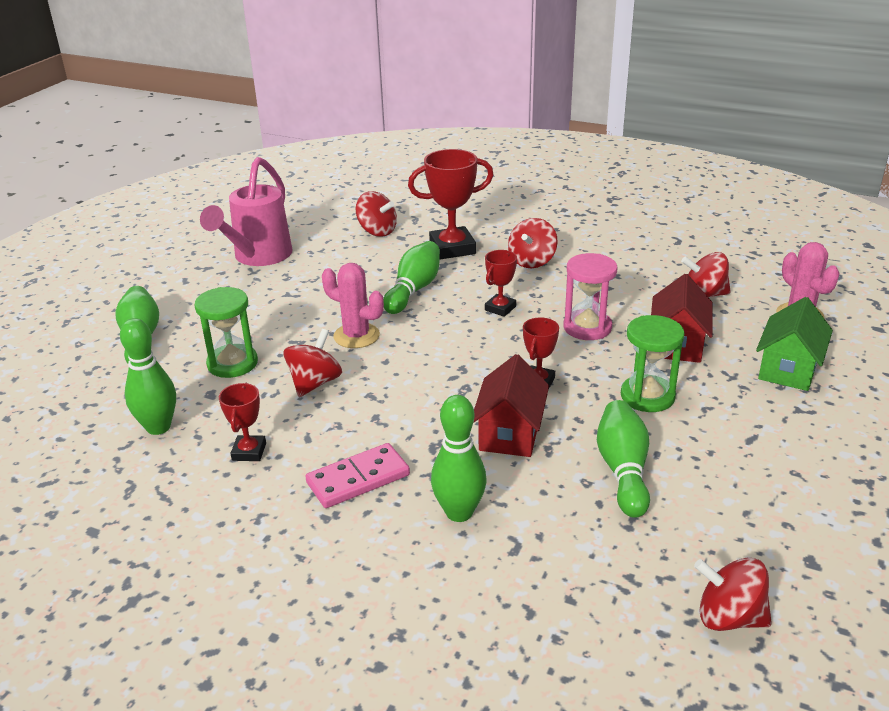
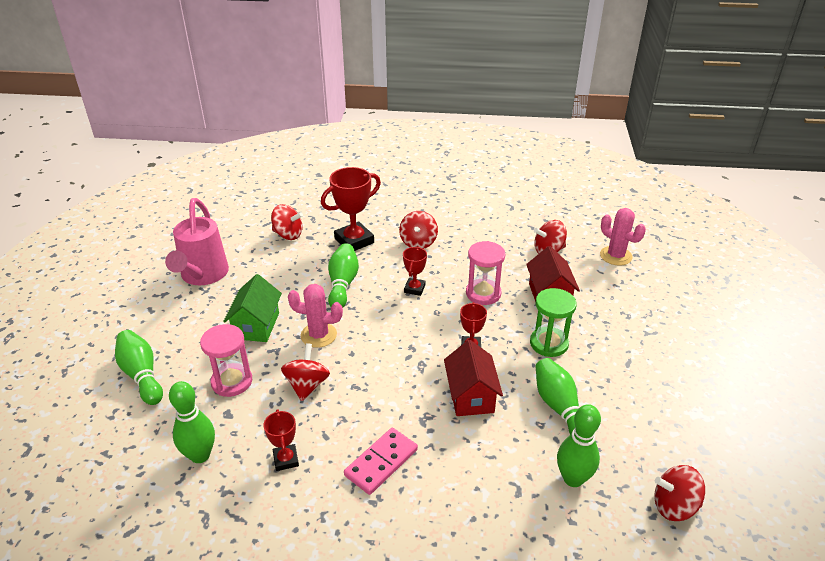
camera: 20 degrees left, 5 degrees up
(232, 363) = (232, 381): green hourglass -> pink hourglass
(459, 512) = (466, 472): green bowling pin -> green bowling pin (573, 478)
(788, 369) = (627, 301): green house -> green house (256, 326)

